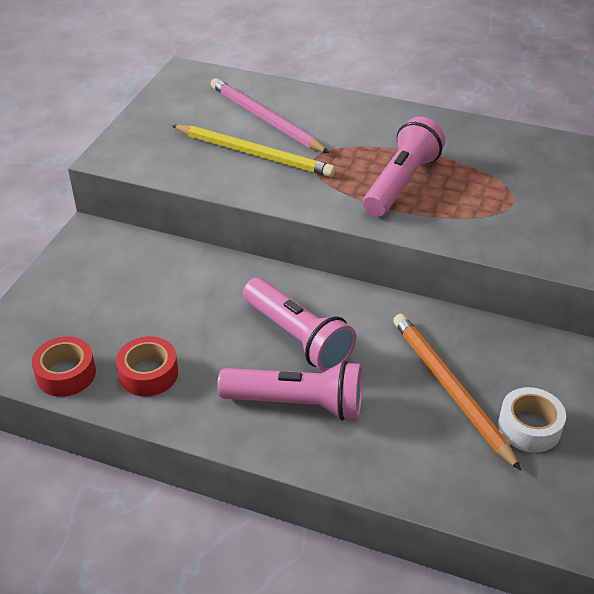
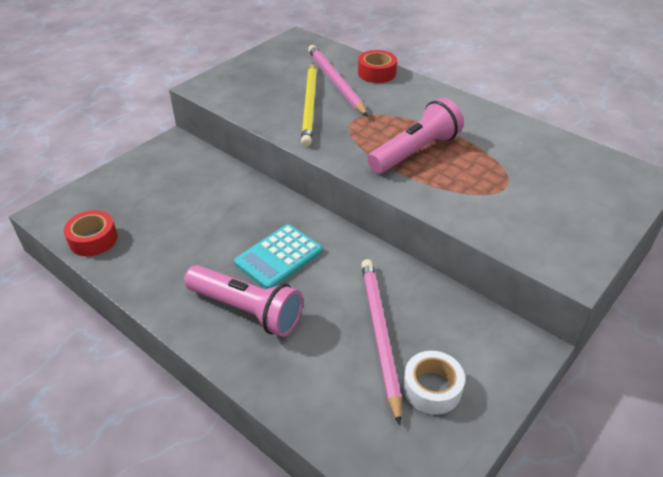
camera: 20 degrees right, 0 degrees up
(148, 374) = (150, 255): red tape -> red tape (376, 73)
(253, 153) = (310, 105): yellow pencil -> yellow pencil turned 45 degrees clockwise
(297, 337) = (278, 257): pink flashlight -> turquoise calculator
(450, 390) = (379, 335): orange pencil -> pink pencil

